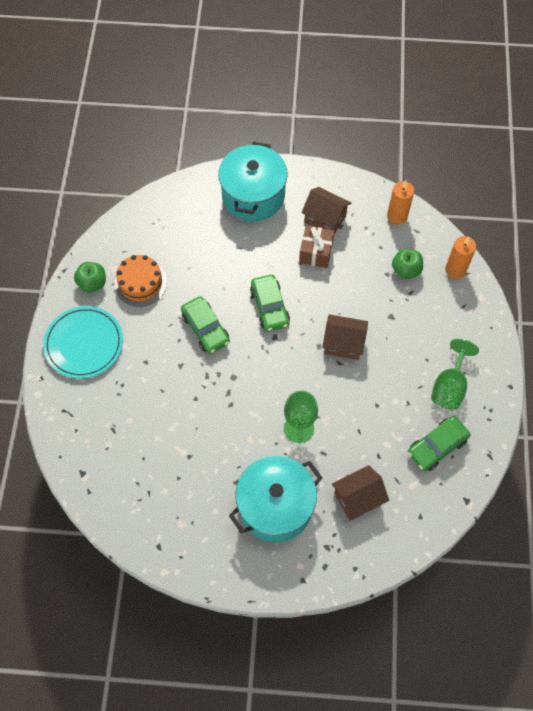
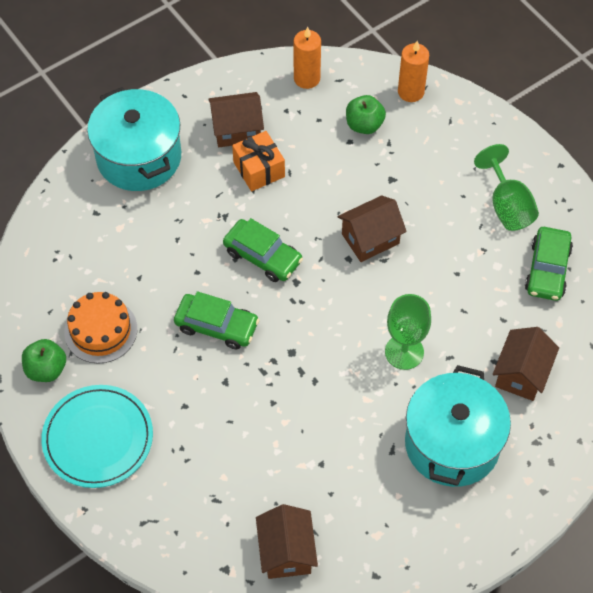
camera: 40 degrees left, 5 degrees down
(123, 491) = (286, 552): none -> brown house
(316, 252) = (259, 169): brown gift -> orange gift

